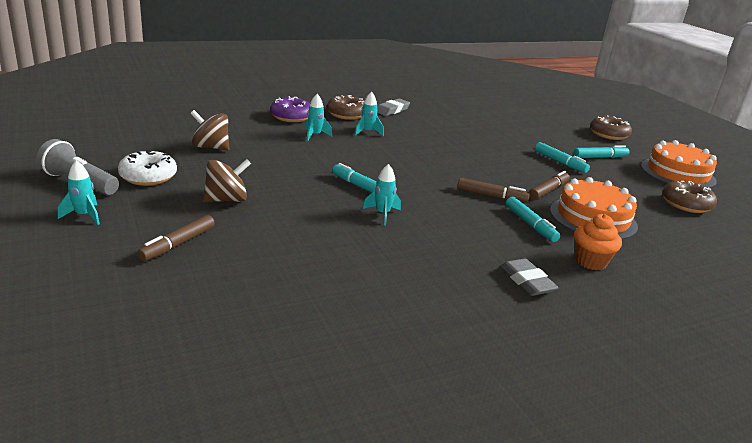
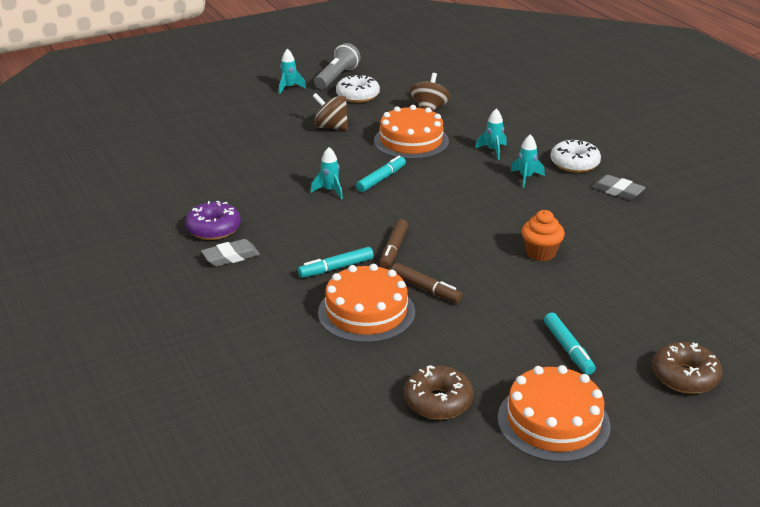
camera: 90 degrees right, 5 degrees up
(178, 244) = (259, 120): brown marker -> none
(226, 200) = (331, 127): brown spinning top -> brown spinning top turned 150 degrees clockwise
(281, 164) = (411, 141): none -> orange cake
(291, 117) = (538, 135): purple donut -> purple donut (213, 229)
(346, 114) = (574, 164): brown donut -> white donut
(560, 162) = (523, 309): turquoise marker -> none
(590, 261) = (270, 296): orange cupcake -> orange cupcake (540, 253)

